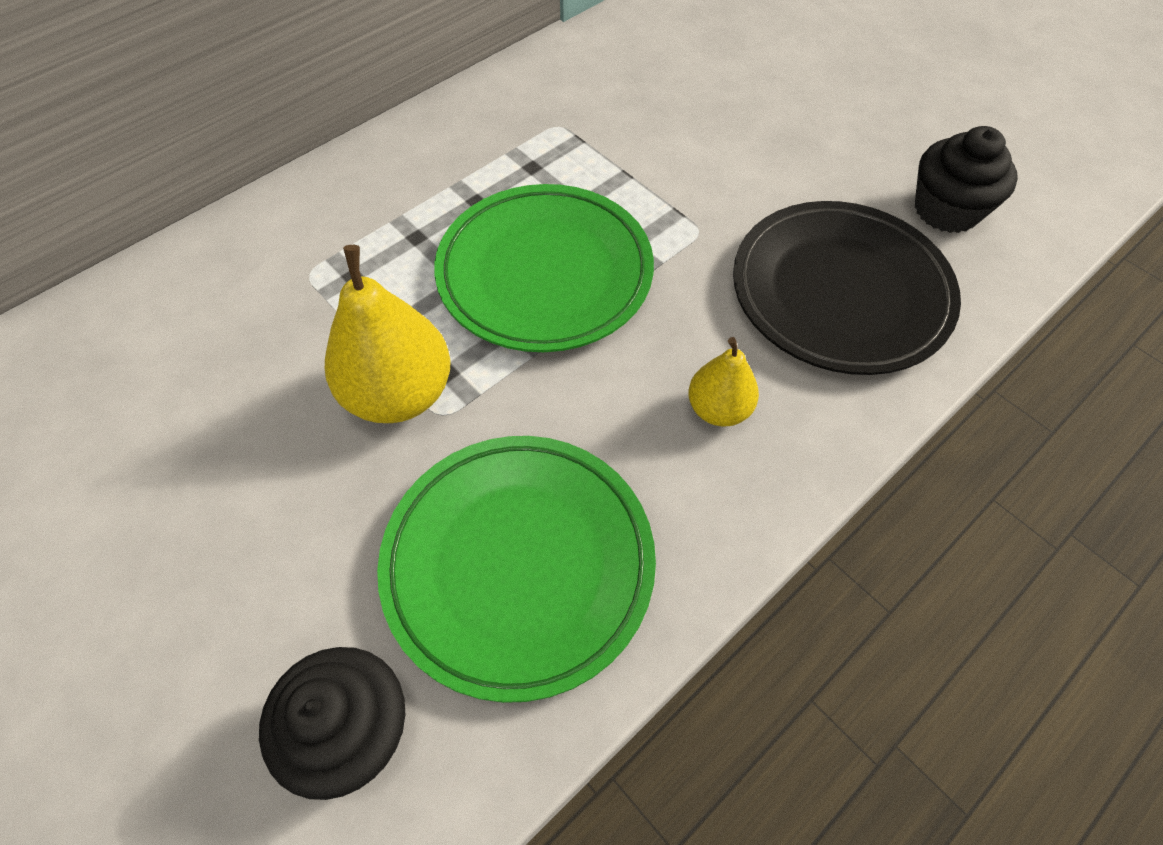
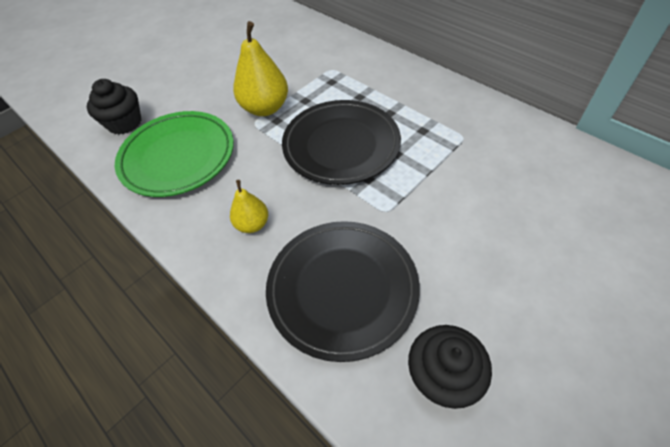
camera: 90 degrees right, 5 degrees down
(545, 273) = (341, 145): green plate -> black plate

